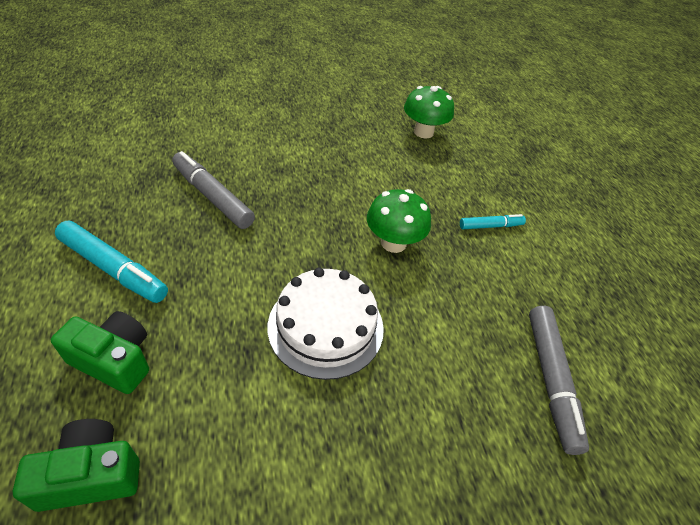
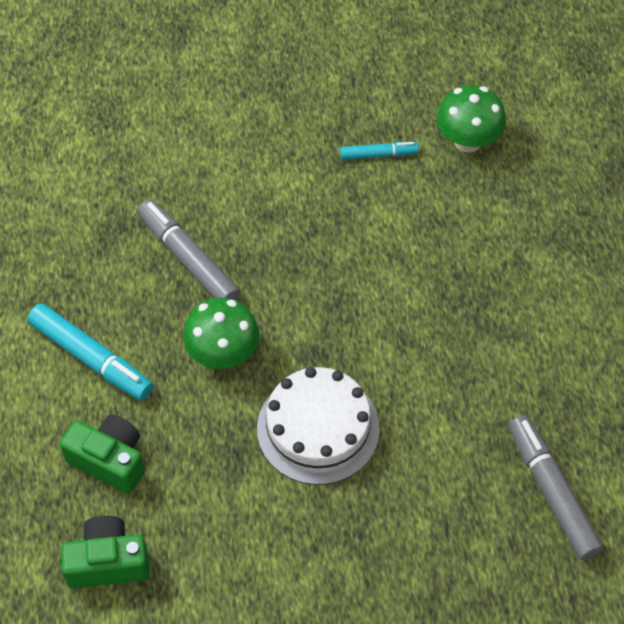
camera: 10 degrees right, 10 degrees up
(393, 243) = (403, 323): green mushroom -> green mushroom (223, 354)
(490, 226) = (530, 298): turquoise marker -> turquoise marker (378, 154)
(551, 380) = (551, 492): grey marker -> grey marker turned 150 degrees clockwise

